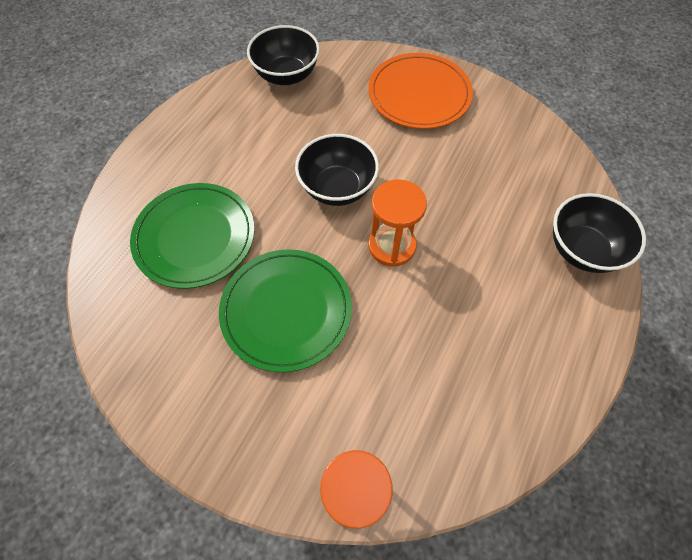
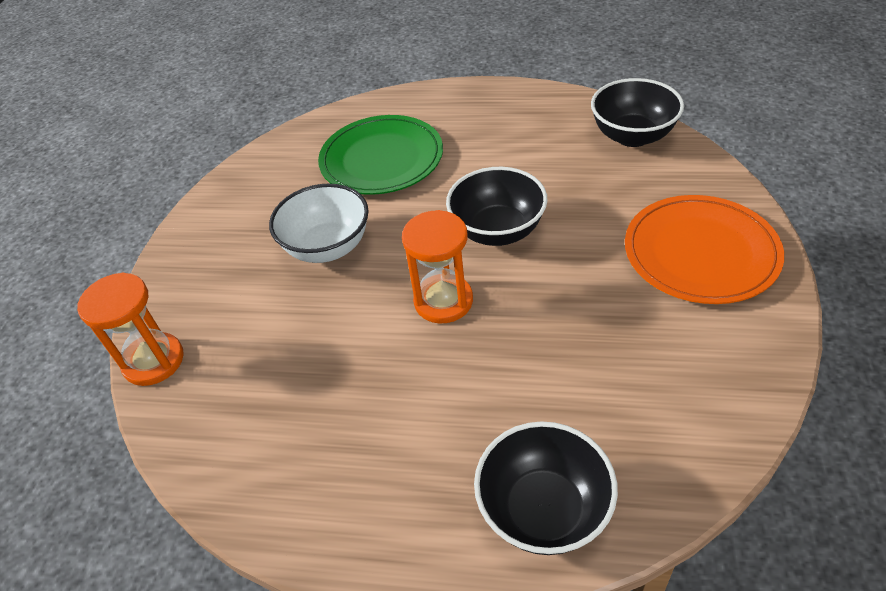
camera: 75 degrees right, 15 degrees down
(286, 310) = (327, 247): green plate -> white bowl

